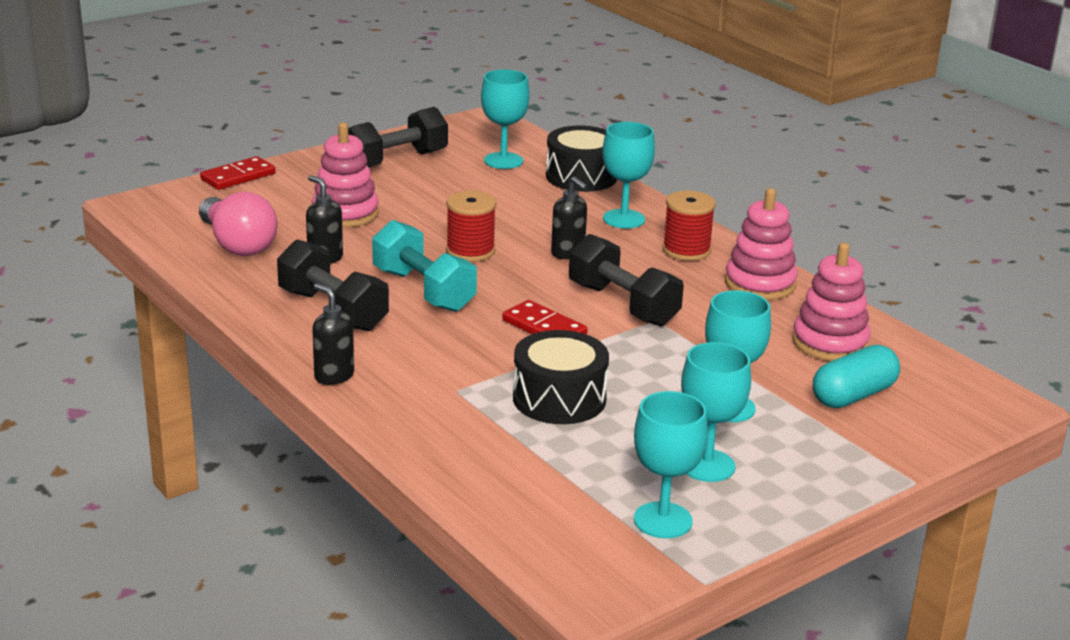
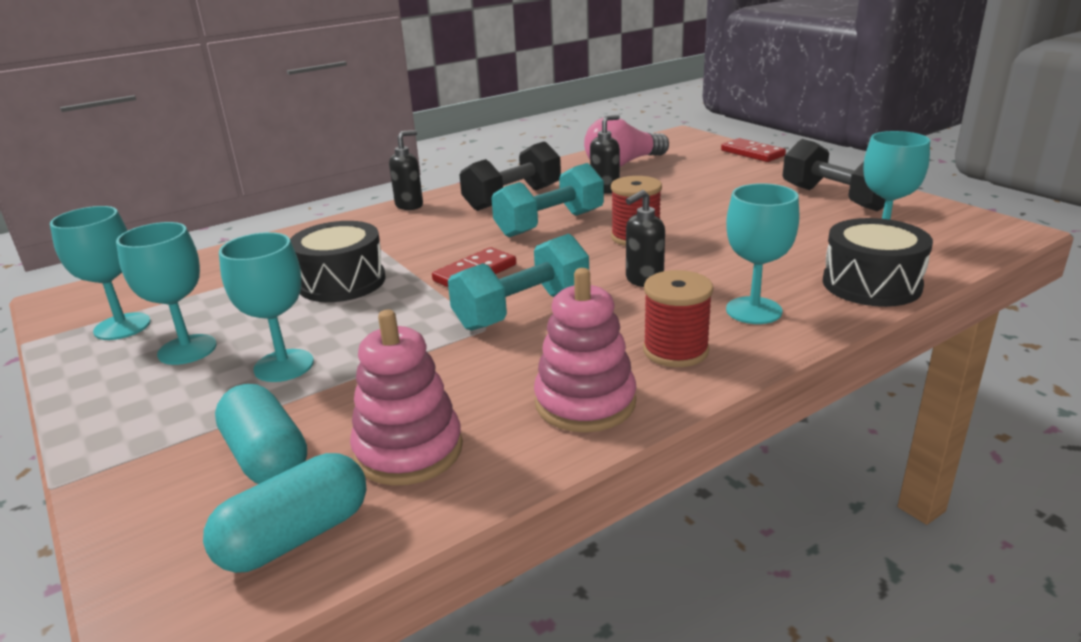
camera: 95 degrees right, 0 degrees up
(345, 213) = (697, 189): pink stacking toy -> none
(623, 305) = (522, 310): black dumbbell -> turquoise dumbbell
(924, 373) = (295, 537): none -> turquoise capsule

